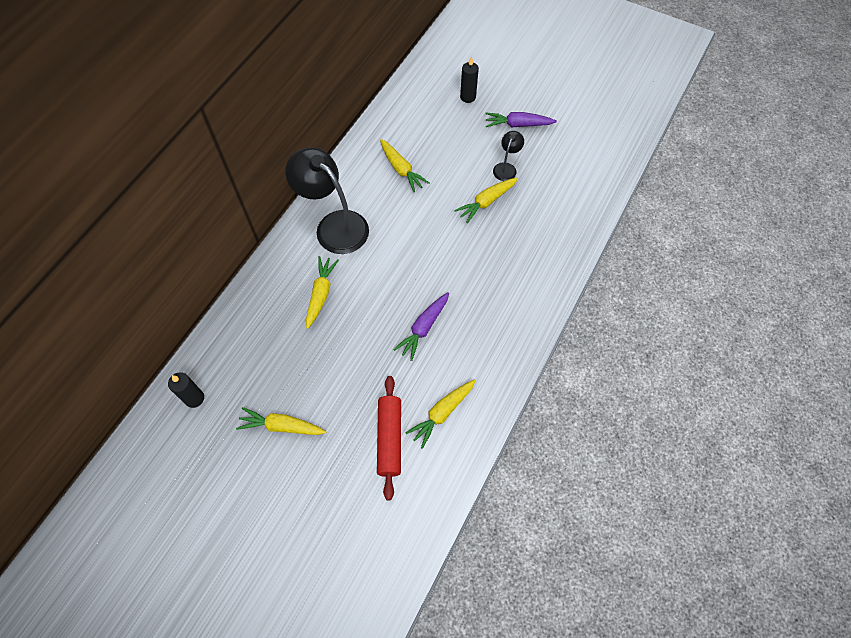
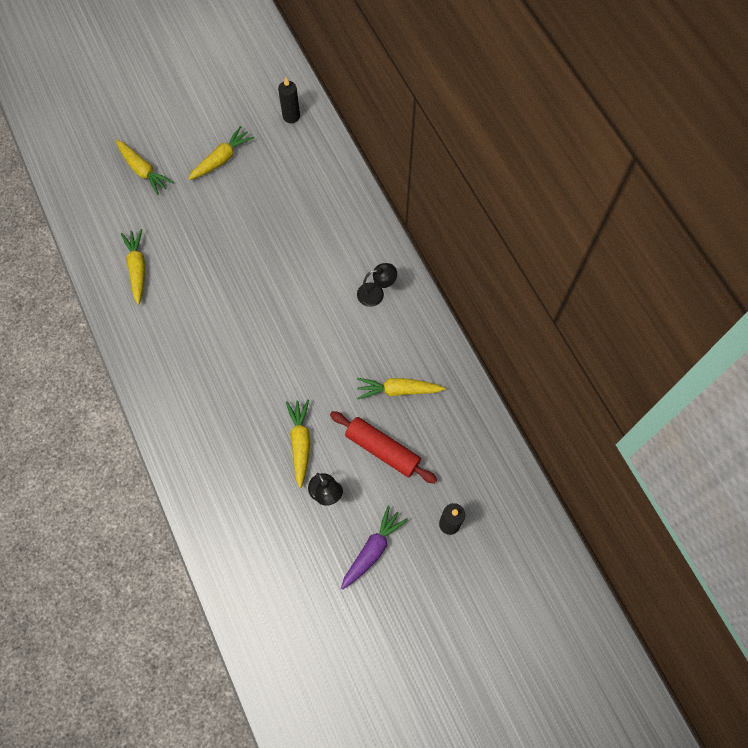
camera: 125 degrees right, 5 degrees up
(321, 294) = (313, 244): yellow carrot -> yellow carrot (143, 171)
(334, 225) = (376, 293): black lamp -> black lamp, size x0.47
(389, 438) = (151, 221): red rolling pin -> red rolling pin (382, 450)
(423, 328) = (218, 301): purple carrot -> none

